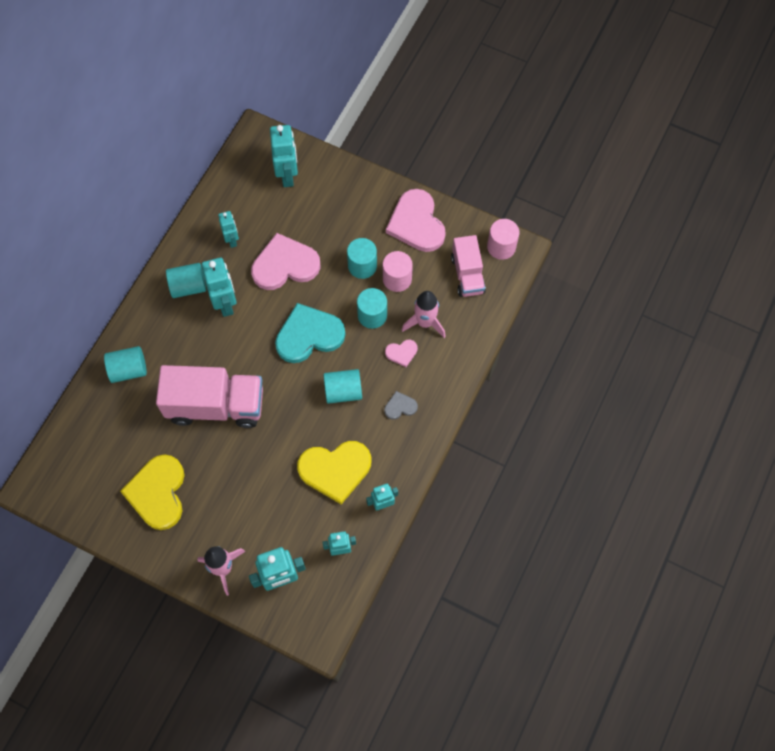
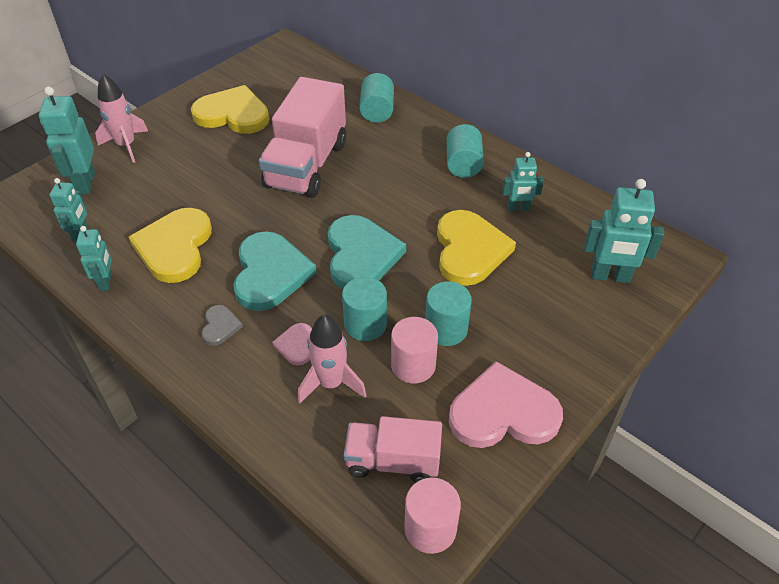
camera: 105 degrees right, 20 degrees down
(225, 303) = (431, 190): turquoise robot -> none
(285, 265) = (469, 250): pink heart -> yellow heart
(343, 391) = (270, 273): turquoise cylinder -> turquoise heart

